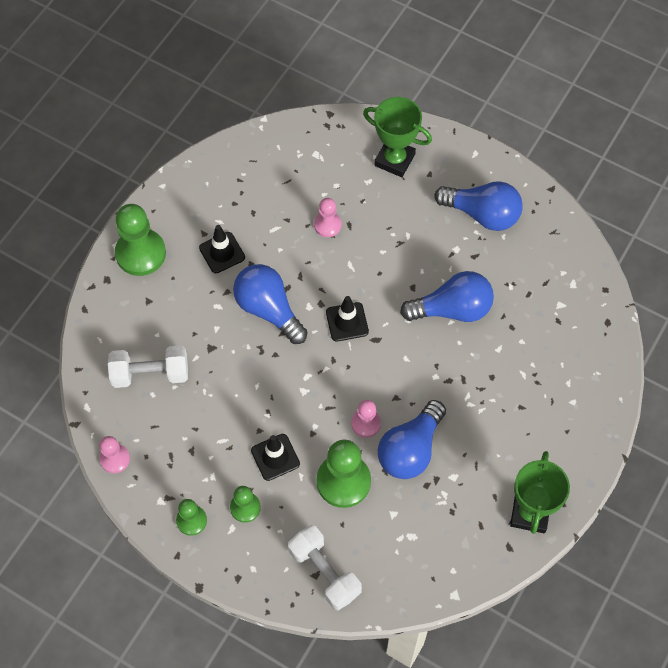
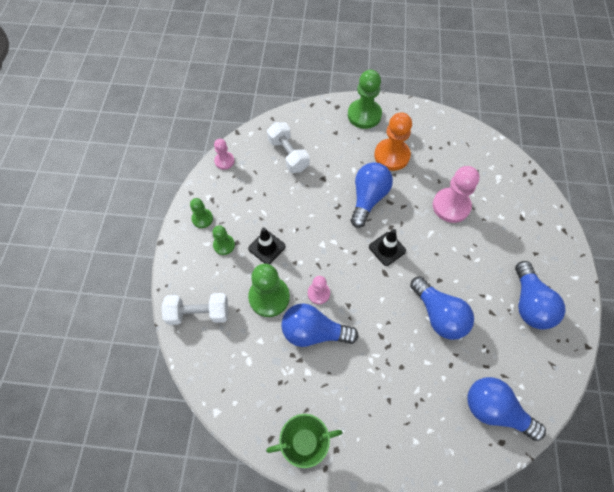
camera: 65 degrees right, 0 degrees up
(222, 252) = (391, 155): black traffic cone -> orange pawn
(324, 572) = (198, 313): white dumbbell -> white dumbbell turned 60 degrees clockwise
(327, 225) = (451, 206): pink pawn -> pink pawn, size x1.80
(394, 160) = (529, 226): green trophy -> none
(575, 311) = (495, 410): none -> blue light bulb

